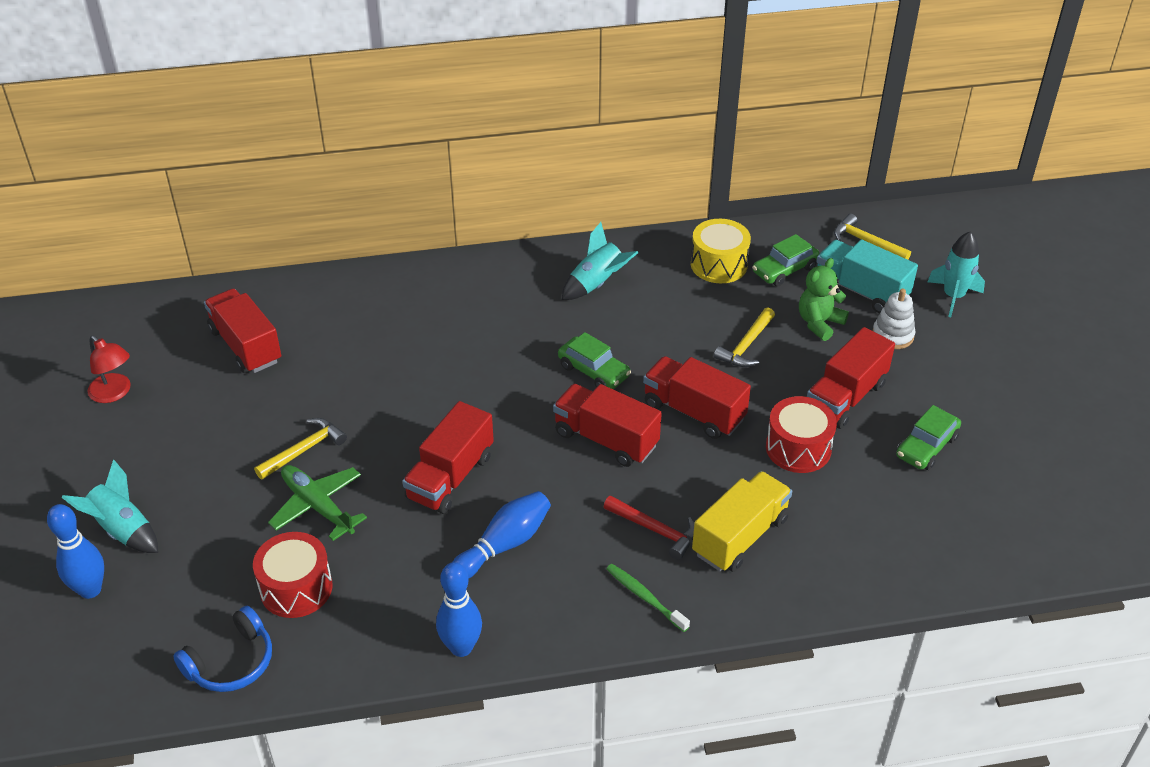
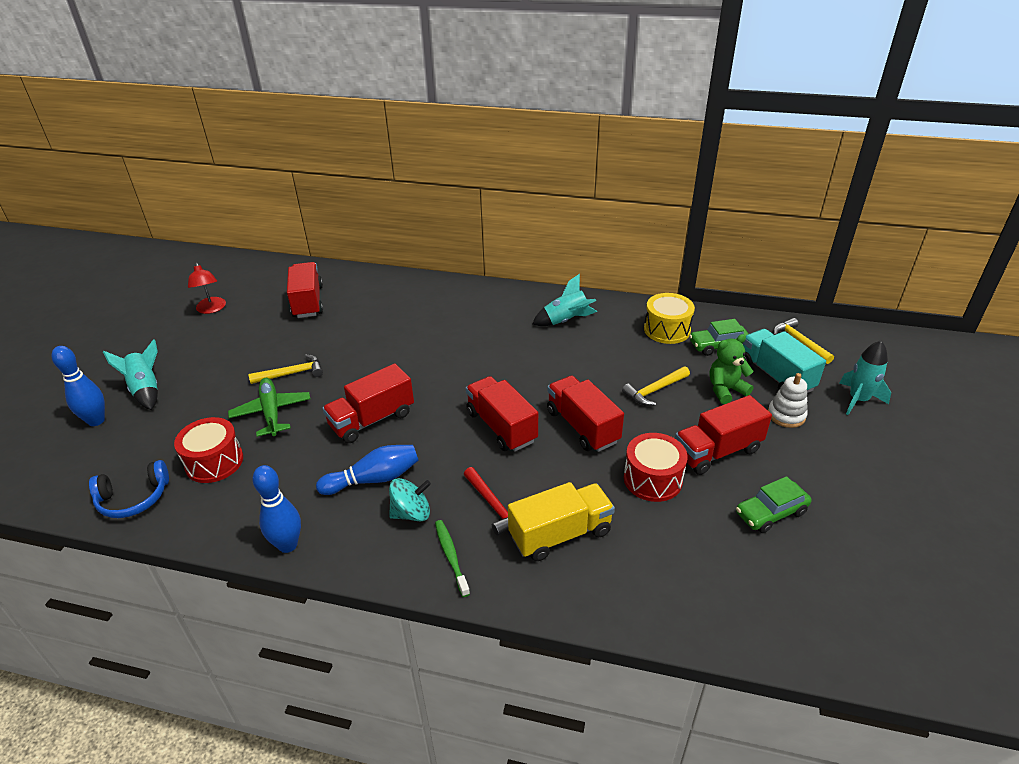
camera: 25 degrees right, 5 degrees down
(572, 567) = (411, 513): none -> turquoise spinning top
(593, 371) = (524, 377): green car -> none

